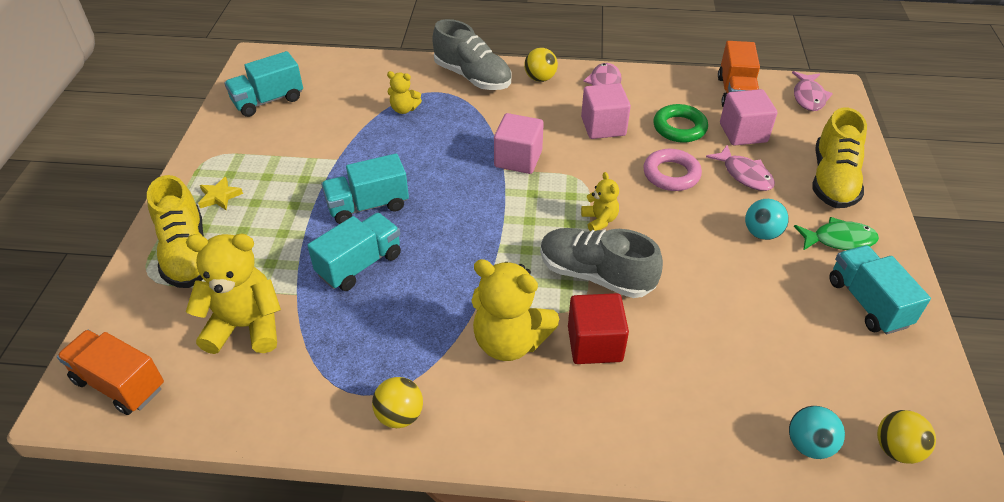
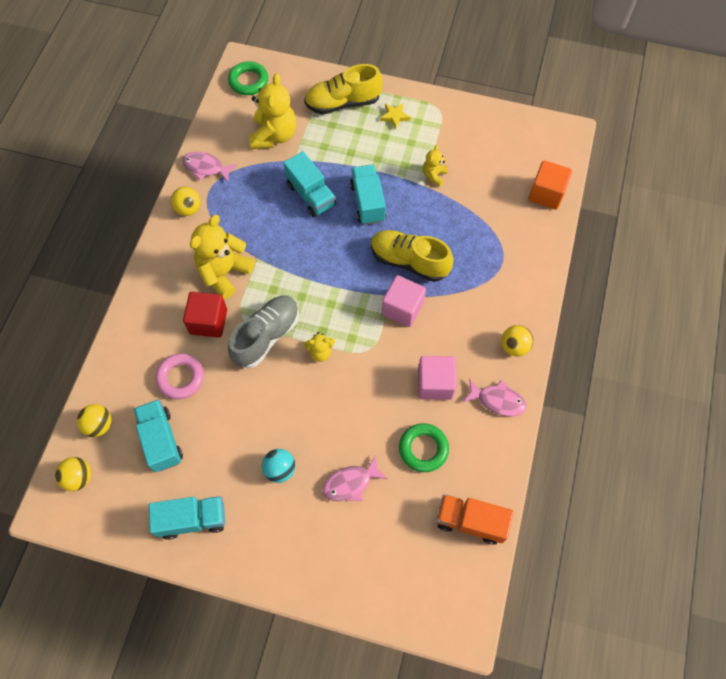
camera: 100 degrees right, 20 degrees up
(119, 384) = (248, 81): orange truck -> green ring
(268, 101) = (504, 141): turquoise truck -> turquoise truck (161, 440)
(344, 68) = (546, 194): none -> orange cube
(404, 109) = (481, 234): yellow teddy bear -> yellow teddy bear (434, 175)
(472, 77) = (522, 291): grey shoe -> none
(671, 174) = (362, 421): pink ring -> pink ring (181, 378)
(743, 133) = (407, 504): pink cube -> none
(808, 97) = (454, 595): pink fish -> pink fish (206, 167)
(809, 445) = (99, 425): turquoise ball -> yellow ball
(832, 180) = (329, 559): yellow shoe -> yellow shoe (409, 261)
(839, 240) = (259, 529): green fish -> none

